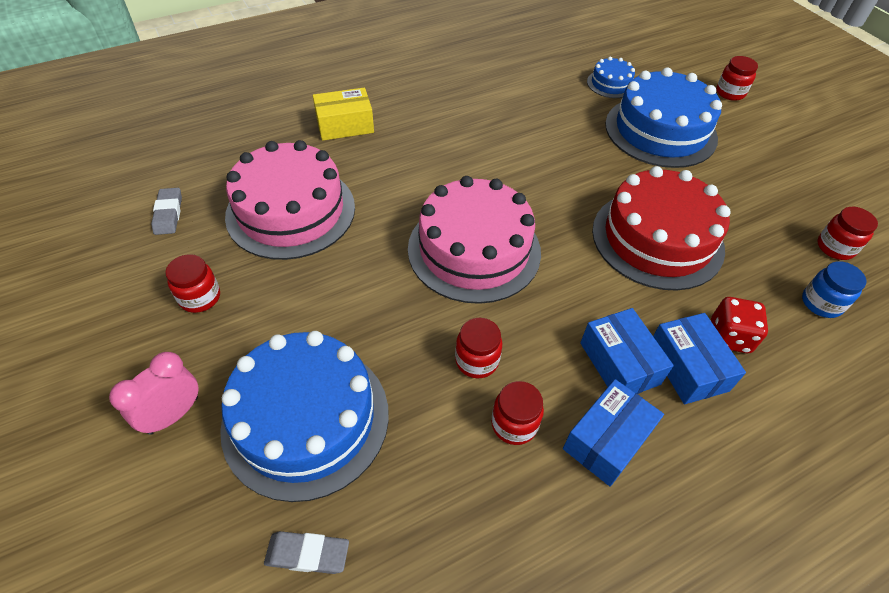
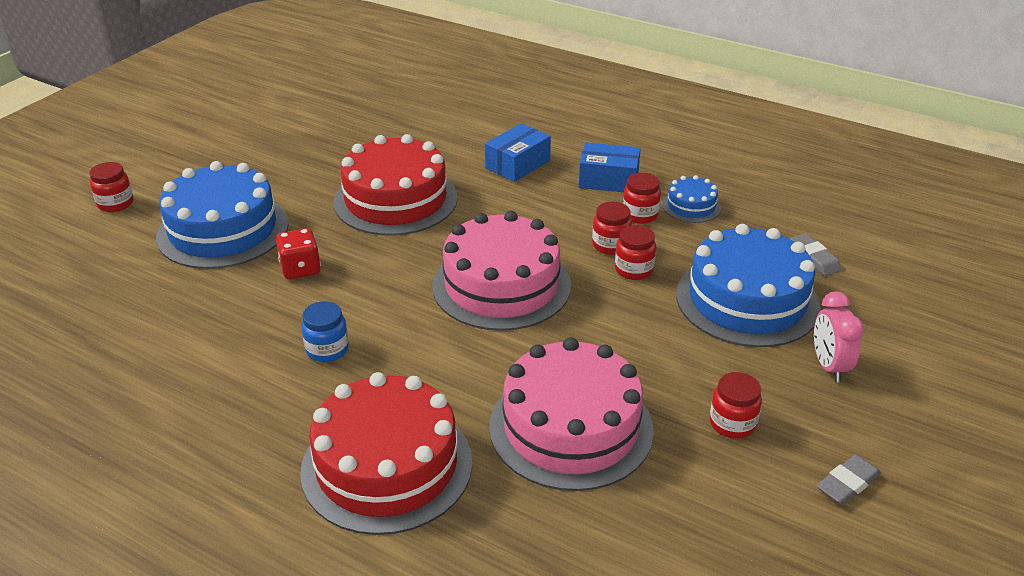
camera: 120 degrees left, 15 degrees down
(168, 214) = (675, 529): grey eraser -> grey eraser (847, 483)
(173, 415) = (829, 366): pink clock -> pink clock turned 75 degrees clockwise
(345, 125) = (387, 466): yellow box -> red cake
(610, 84) = (141, 282): blue cake -> blue cake (691, 206)
(619, 363) = (544, 189): blue box -> none
(729, 337) = (472, 154): red dice -> red dice (300, 269)
(821, 303) = (403, 127): blue jar -> blue jar (327, 350)
(835, 247) = (334, 128): red jar -> red jar (634, 270)

